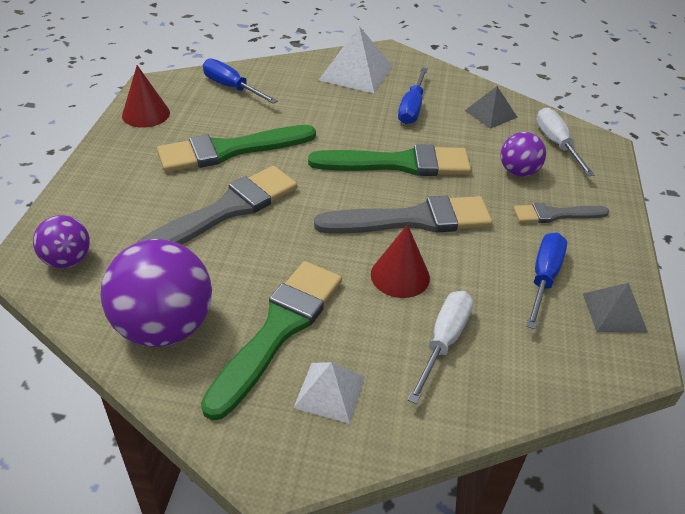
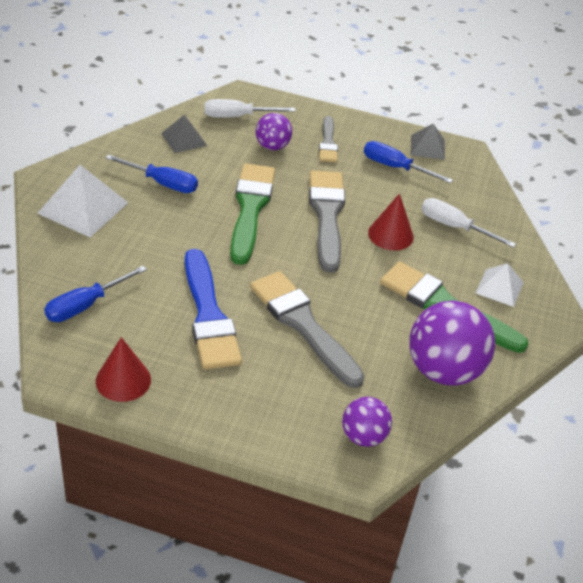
camera: 85 degrees left, 0 degrees up
(230, 150) = (209, 316): green brush -> blue brush

